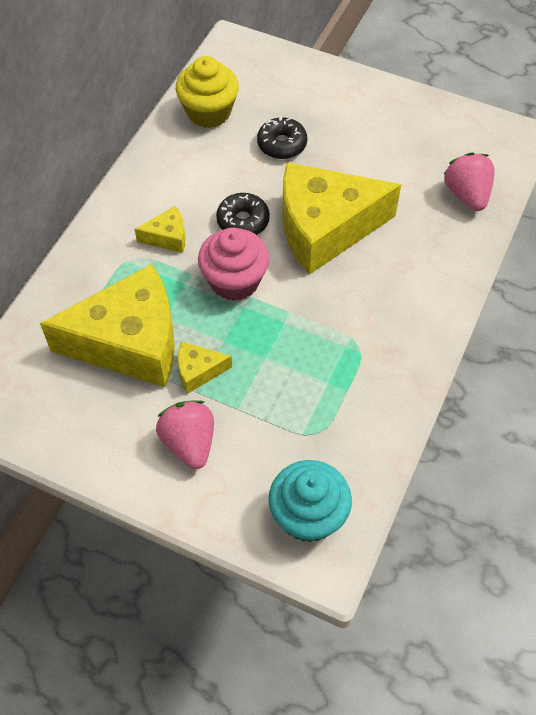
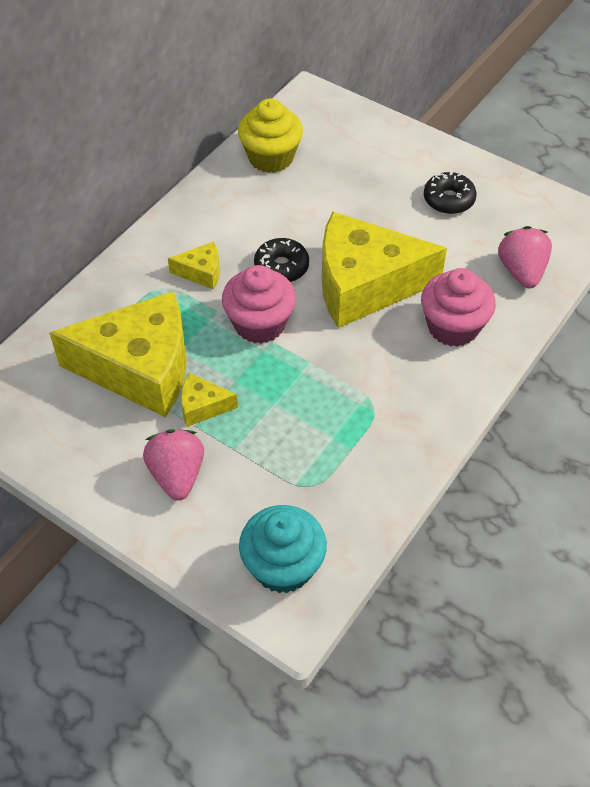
camera: 10 degrees right, 5 degrees down
(282, 144) = (338, 197): black donut -> black donut (448, 199)
(415, 258) = (453, 327): none -> pink cupcake

